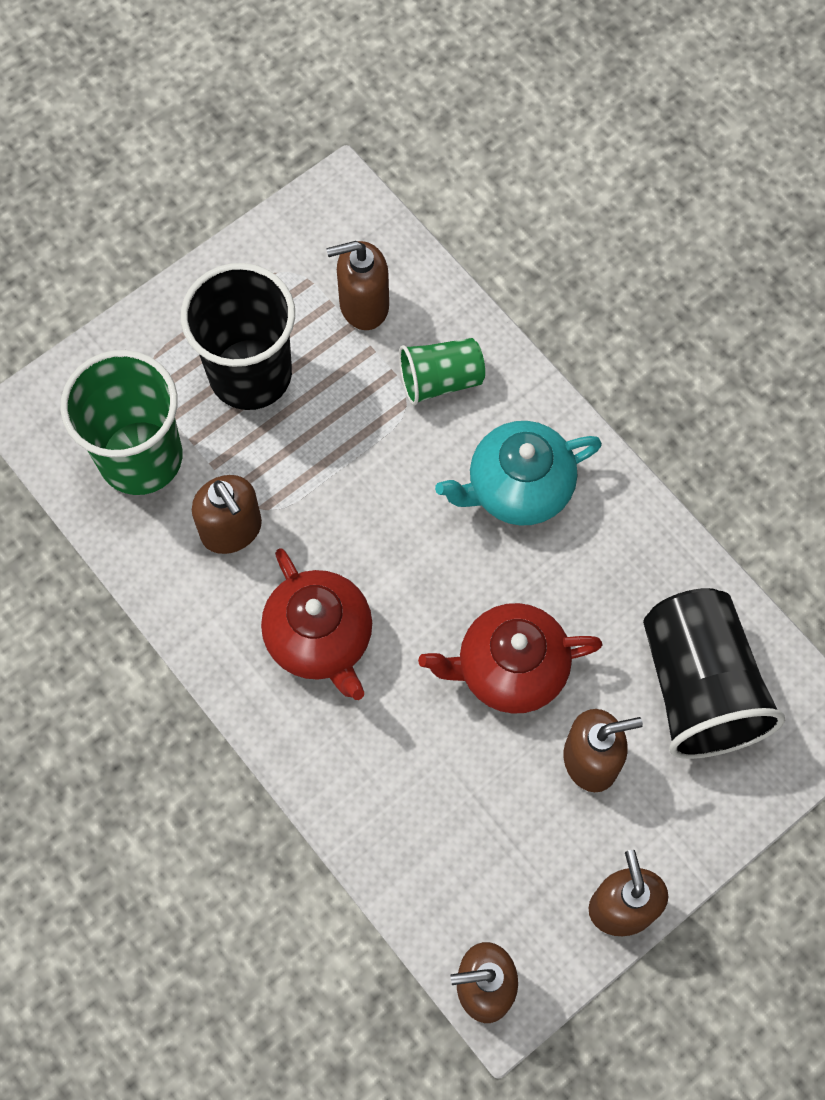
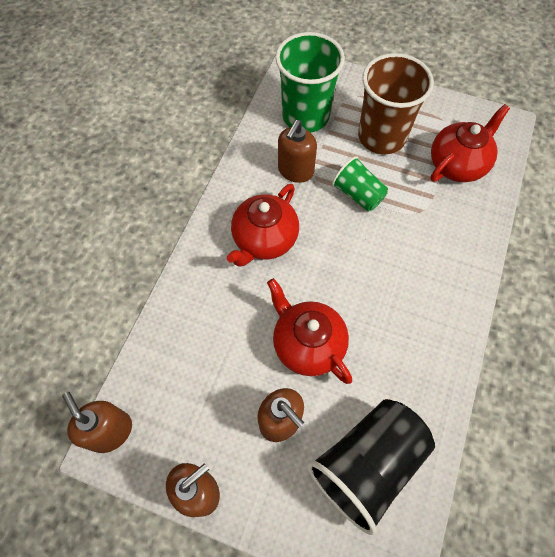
camera: 60 degrees right, 5 degrees down
(250, 374) = (381, 137): black cup -> brown cup
(363, 305) = (457, 164): brown soap dispenser -> red teapot
(440, 380) = (446, 220): green cup -> green cup (358, 194)
(517, 488) = (416, 291): turquoise teapot -> none

